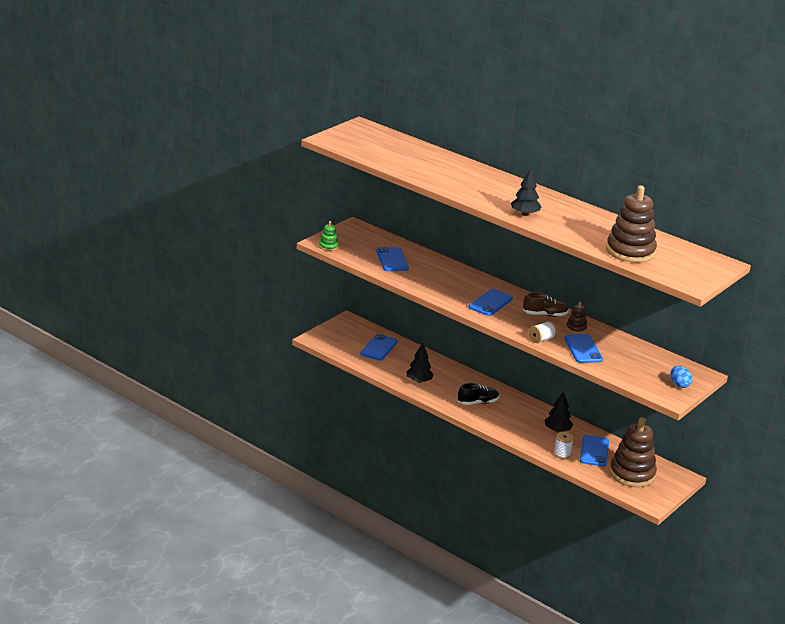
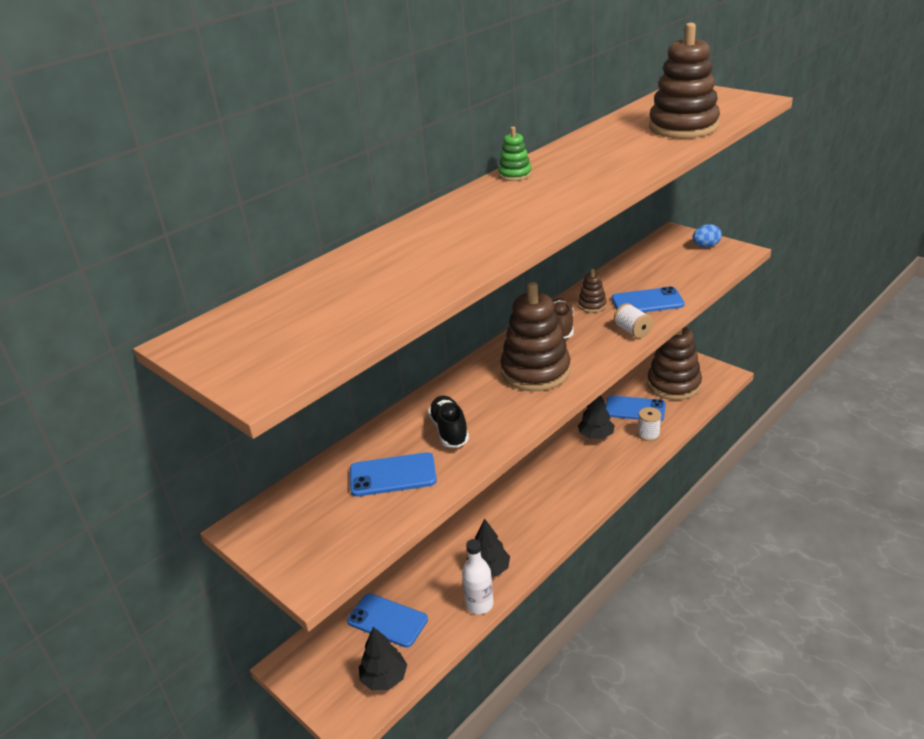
camera: 80 degrees left, 5 degrees up
(328, 246) = (331, 566): green stacking toy -> green stacking toy (515, 174)
(391, 377) = (479, 604): none -> white bottle
(477, 402) = (541, 506): black shoe -> black shoe (449, 430)
(490, 303) = (535, 371): blue phone -> brown stacking toy
(525, 214) = (592, 186): black tree -> black tree (384, 678)

